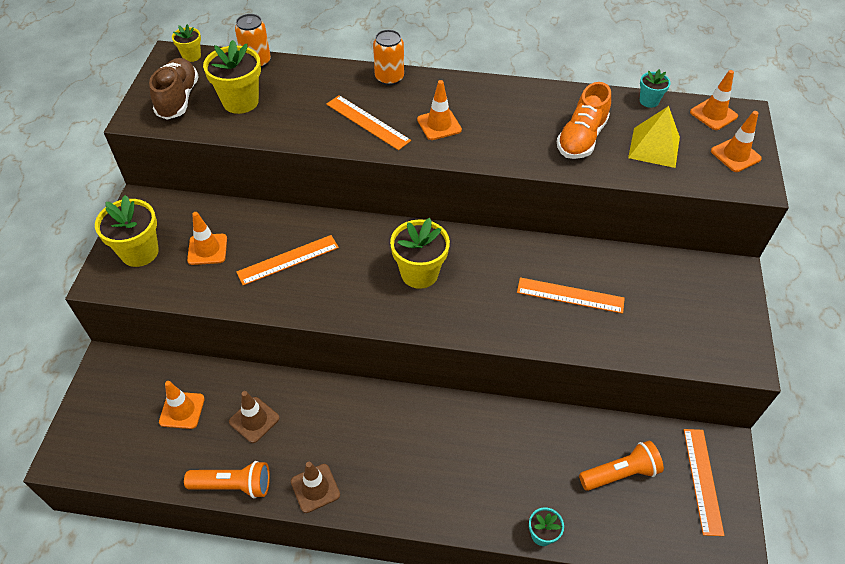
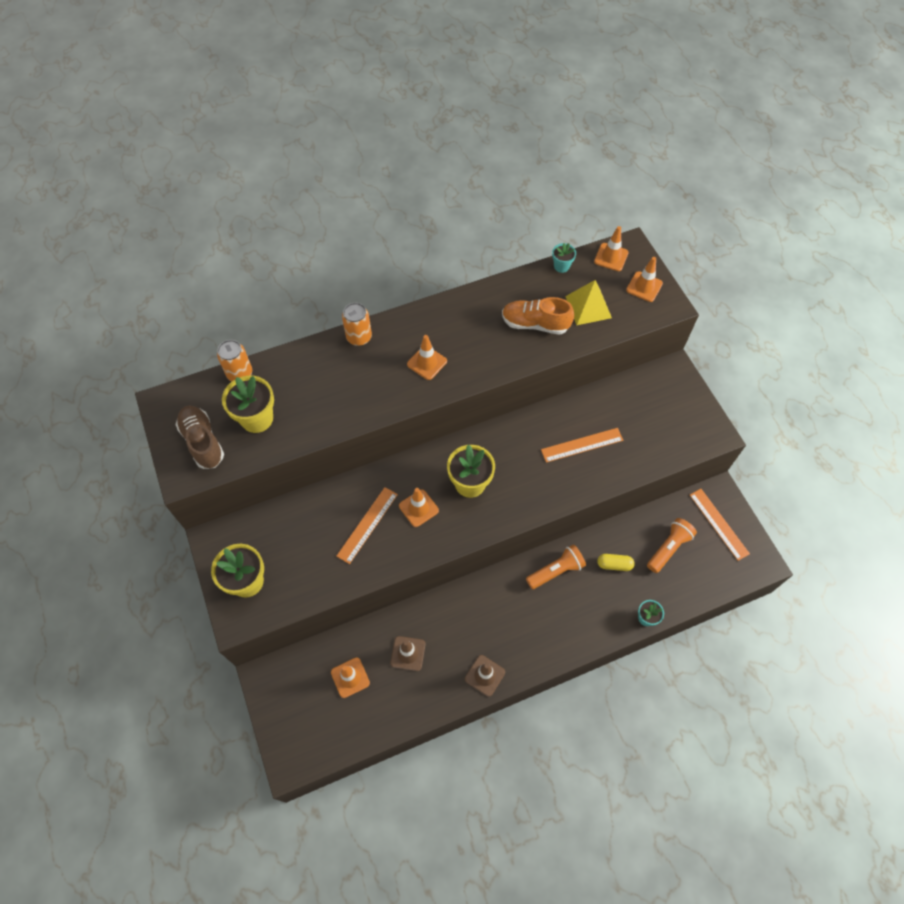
camera: 30 degrees left, 10 degrees up
(191, 56) = (179, 394): yellow flower pot -> none
(207, 249) = (299, 550): orange traffic cone -> orange traffic cone (418, 508)
(233, 485) = (428, 707): orange flashlight -> orange flashlight (556, 571)
(368, 122) = (372, 387): orange ruler -> none
(541, 455) = (614, 564): none -> yellow capsule
(581, 138) = (535, 324): orange shoe -> orange shoe turned 105 degrees clockwise

